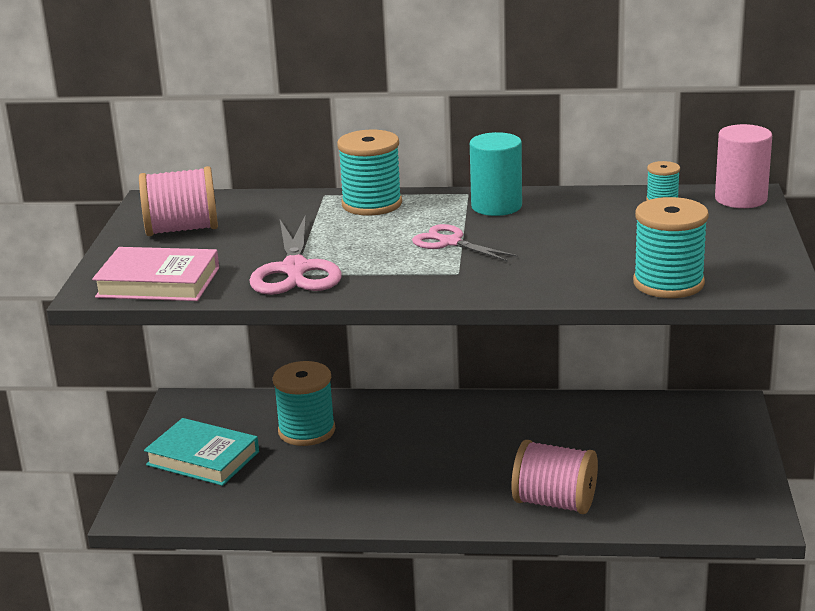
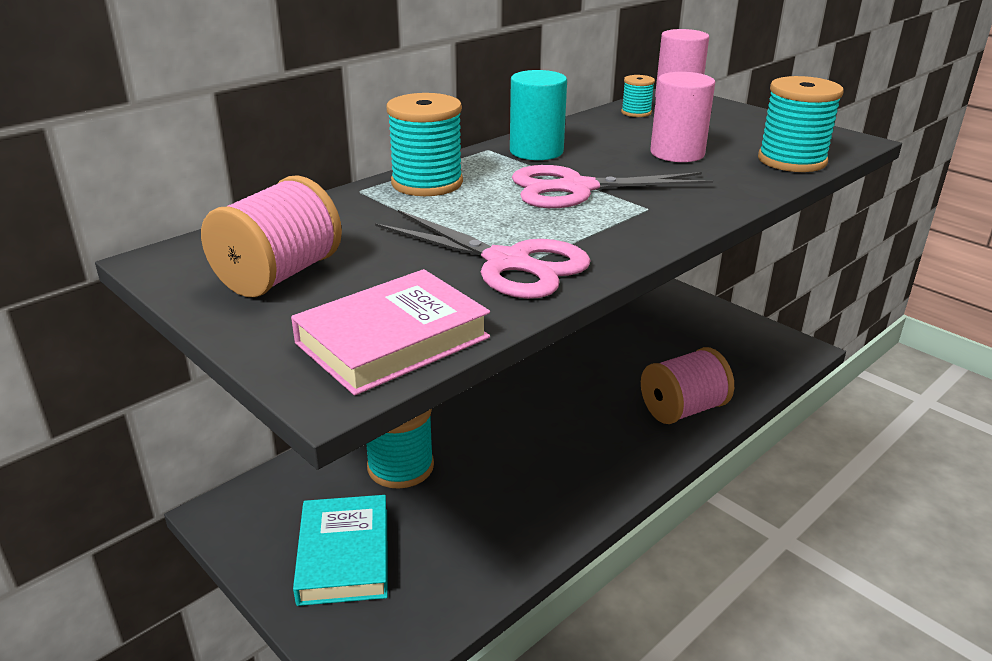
camera: 50 degrees left, 5 degrees up
(203, 458) = (344, 555): turquoise book -> turquoise book turned 75 degrees counterclockwise
(450, 242) = (577, 189): pink scissors -> pink scissors, size x1.59
(594, 244) = (677, 153): none -> pink cylinder

